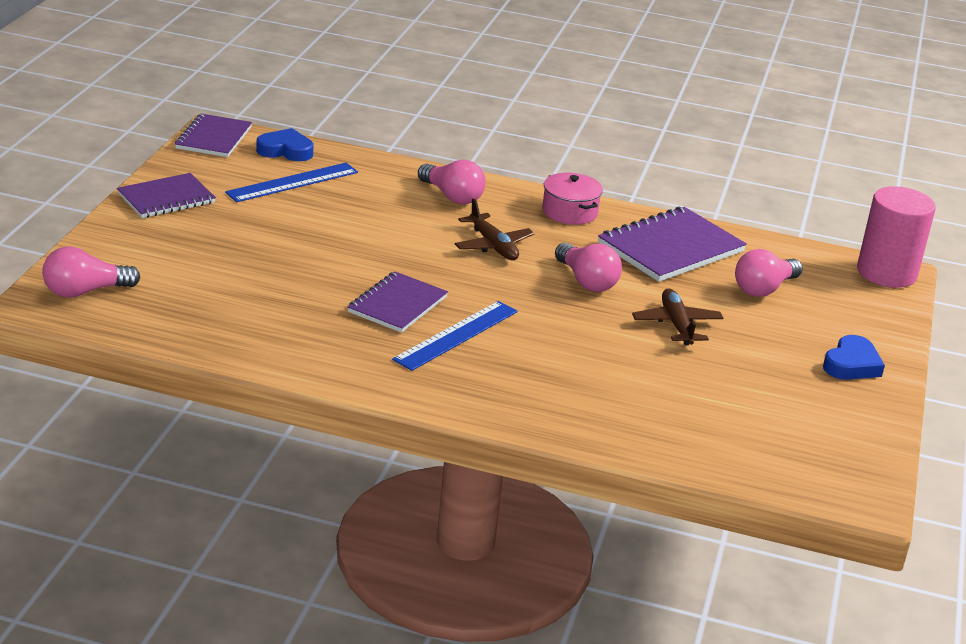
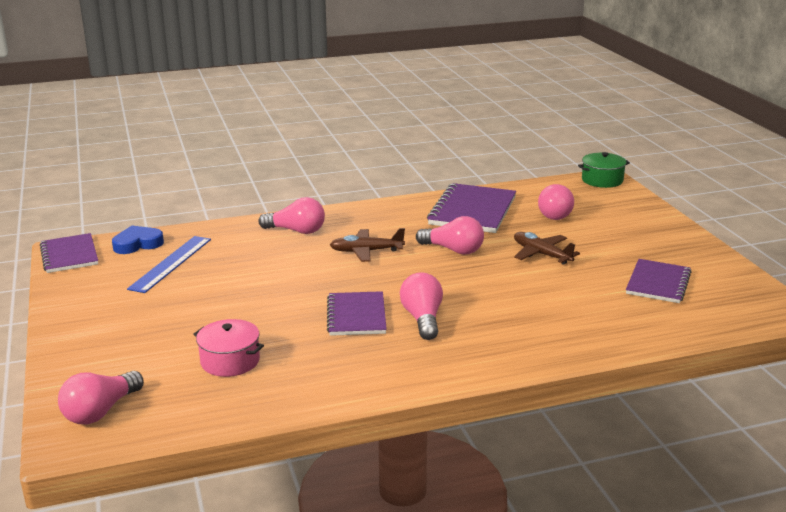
camera: 30 degrees left, 5 degrees down
(166, 198) = (83, 312): purple notebook -> purple notebook (658, 283)
(456, 335) = (422, 319): blue ruler -> pink light bulb
(493, 246) = (366, 251): brown plane -> brown plane turned 150 degrees clockwise
(570, 212) = (384, 212): pink pot -> pink pot (230, 361)
(851, 364) = (662, 236): blue heart -> none
(886, 273) = (602, 180): pink cylinder -> green pot

